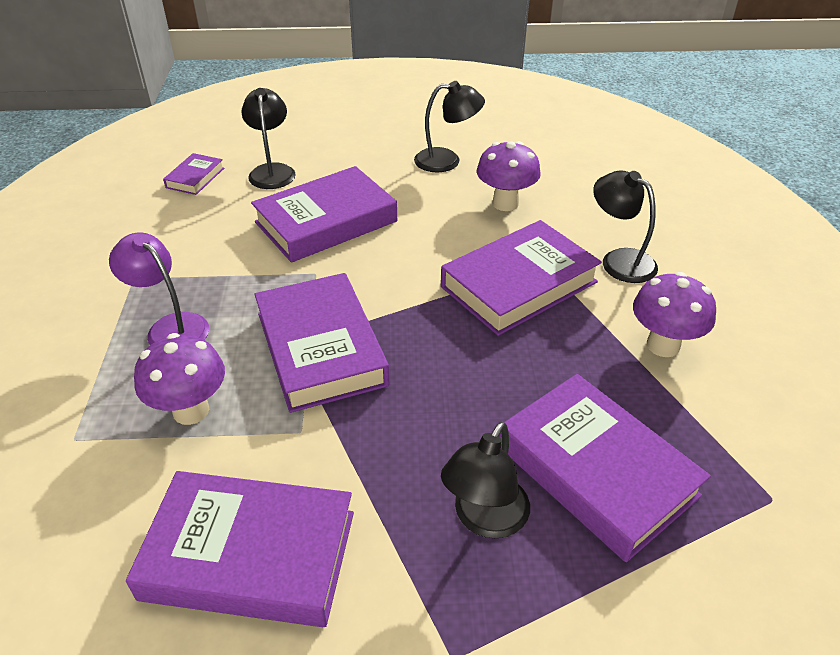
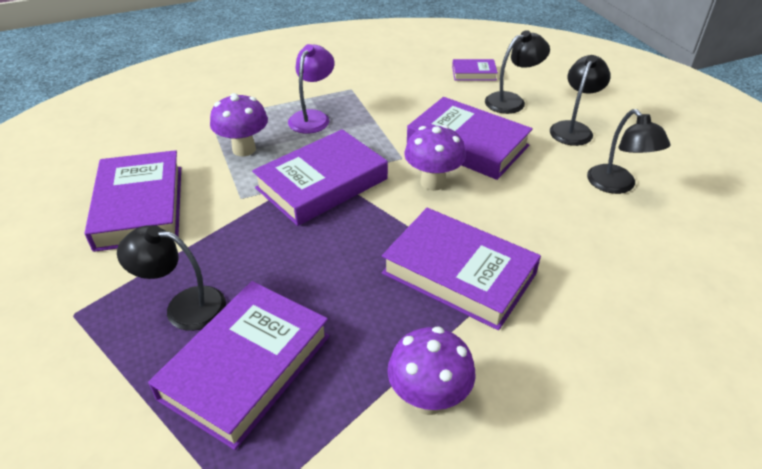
camera: 70 degrees right, 0 degrees up
(505, 203) = (579, 239): purple mushroom -> purple mushroom (432, 182)
(619, 260) = (548, 344): black lamp -> black lamp (573, 129)

